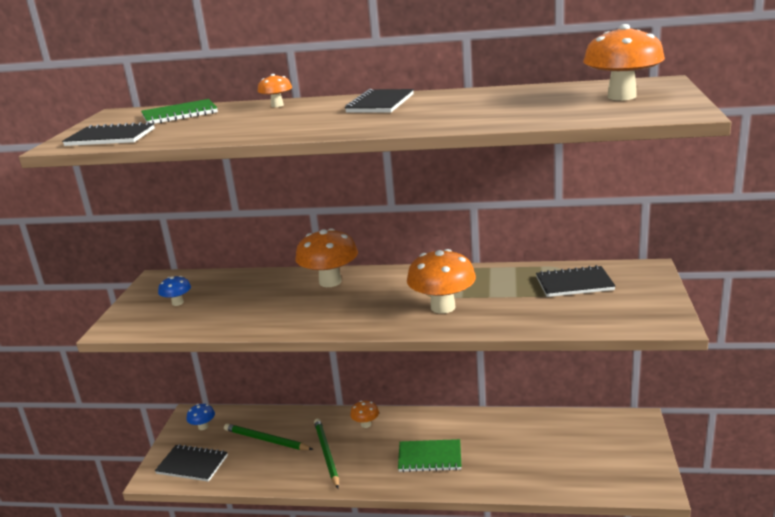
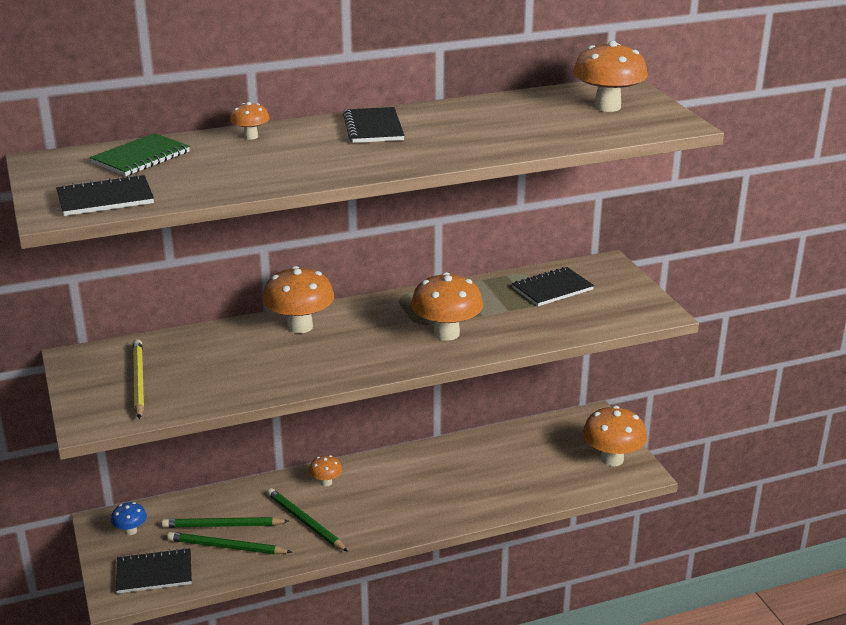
camera: 30 degrees left, 5 degrees up
(177, 303) = (138, 381): blue mushroom -> yellow pencil
(255, 458) = (226, 547): none -> green pencil
(430, 457) = (418, 498): green notebook -> none
(633, 466) = (612, 459): none -> orange mushroom

